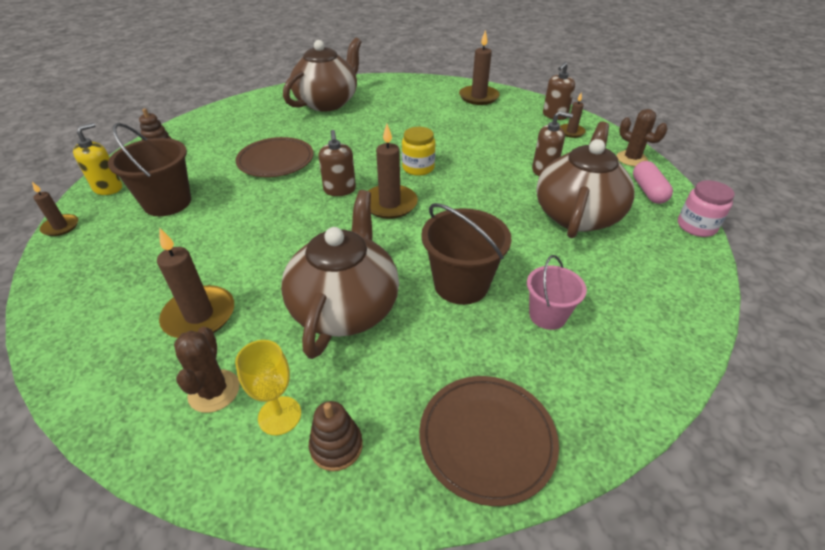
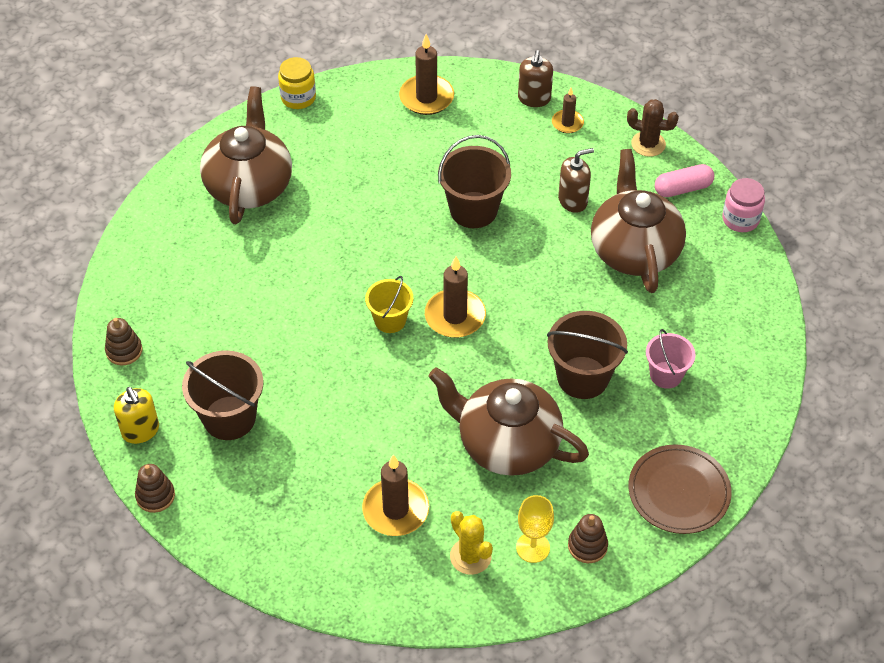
camera: 30 degrees left, 10 degrees up
(61, 227) = (155, 496): brown candle -> brown stacking toy
(108, 188) = (140, 431): yellow soap dispenser -> yellow soap dispenser turned 150 degrees clockwise
(214, 391) = (470, 556): brown cactus -> yellow cactus
(276, 160) = (283, 310): brown plate -> none
(339, 190) = (390, 320): brown soap dispenser -> yellow bucket
(345, 307) = (506, 444): brown teapot -> brown teapot turned 45 degrees counterclockwise
(418, 168) = (445, 253): yellow jar -> yellow jar (298, 98)
(461, 153) = (473, 210): none -> brown bucket
(648, 191) = (683, 188): pink capsule -> pink capsule turned 75 degrees counterclockwise

